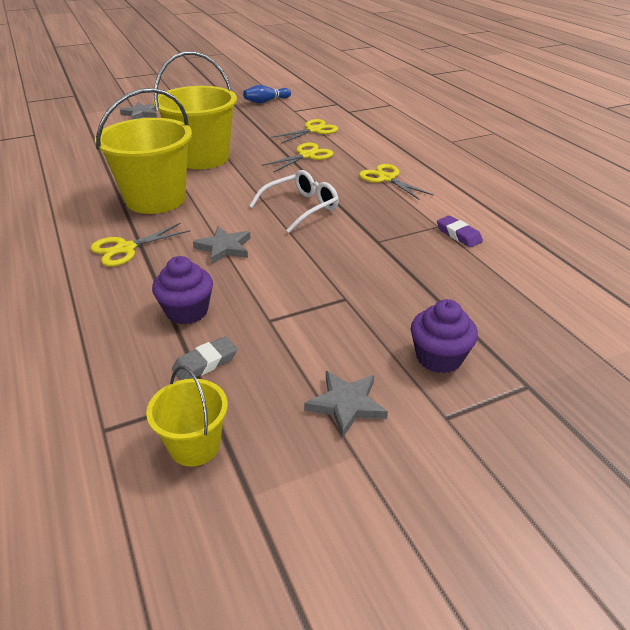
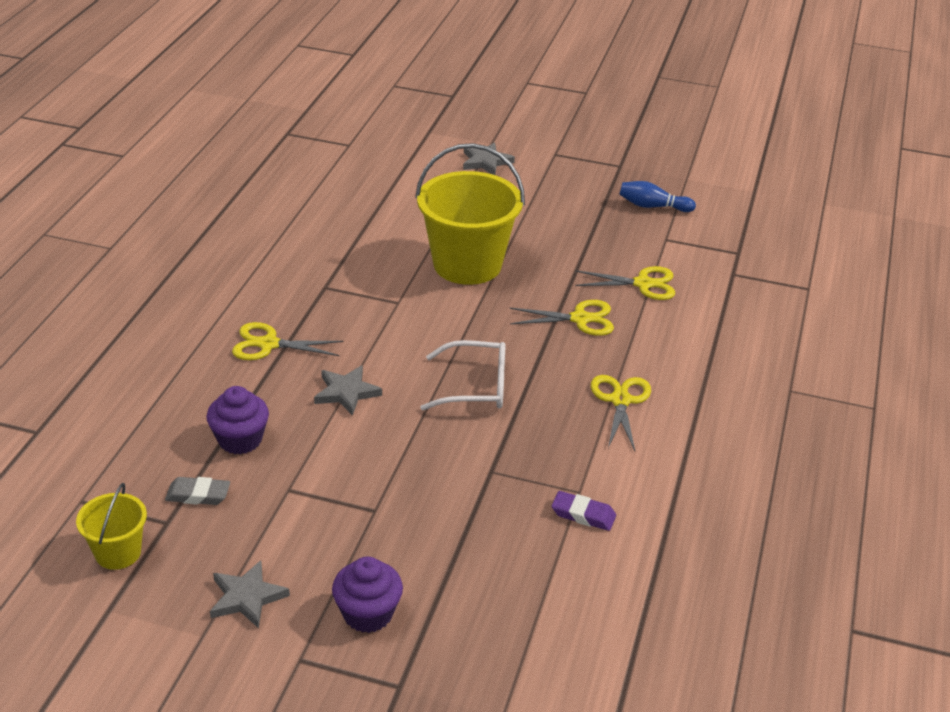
camera: 40 degrees right, 0 degrees up
(156, 199) = (358, 298): yellow bucket -> none
(458, 235) = (583, 514): purple eraser -> purple eraser turned 75 degrees counterclockwise

